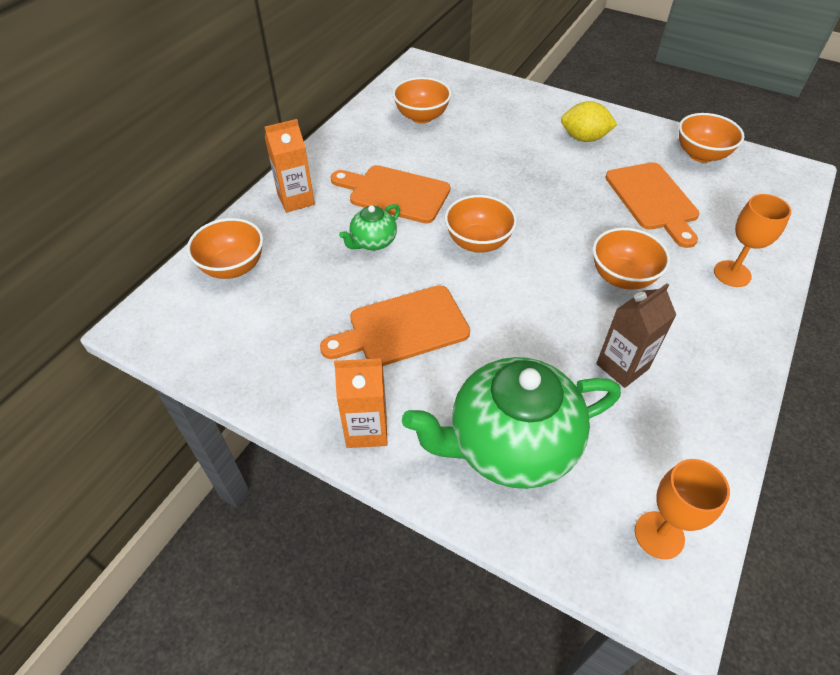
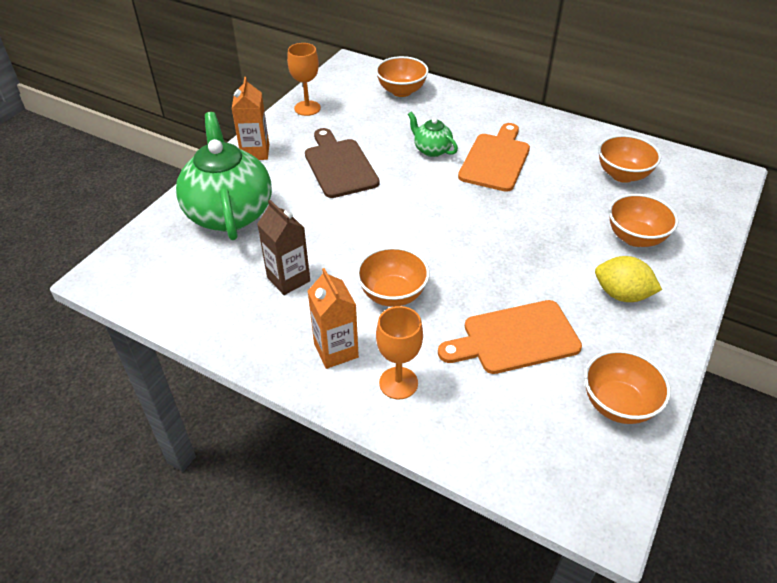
camera: 90 degrees right, 5 degrees down
(296, 200) = (479, 111): orange carton -> orange carton (336, 350)
(402, 328) = (339, 165): orange cutting board -> brown cutting board
(478, 242) = (435, 206): orange bowl -> orange bowl (635, 238)
(584, 138) = (621, 294): yellow lemon -> yellow lemon turned 75 degrees counterclockwise
(659, 535) = (143, 277): orange goblet -> orange goblet (307, 108)

